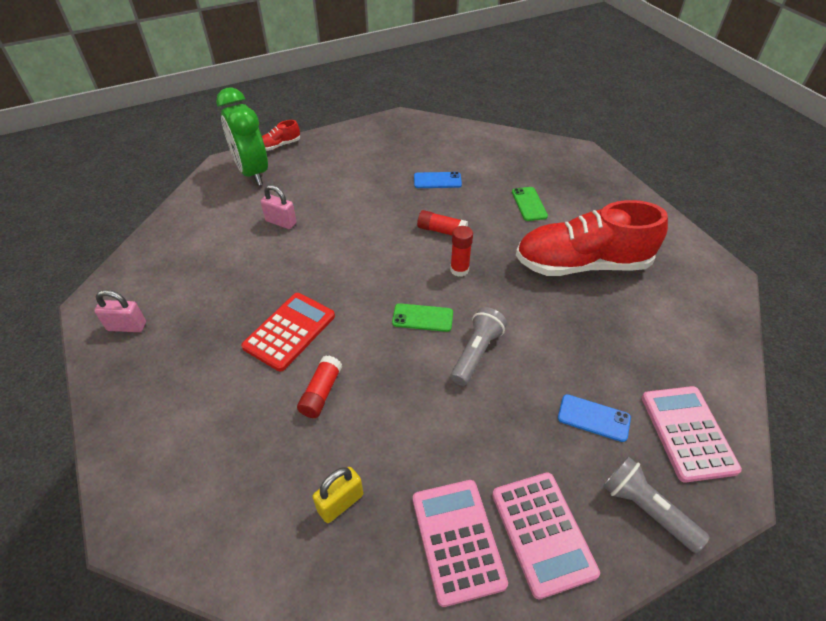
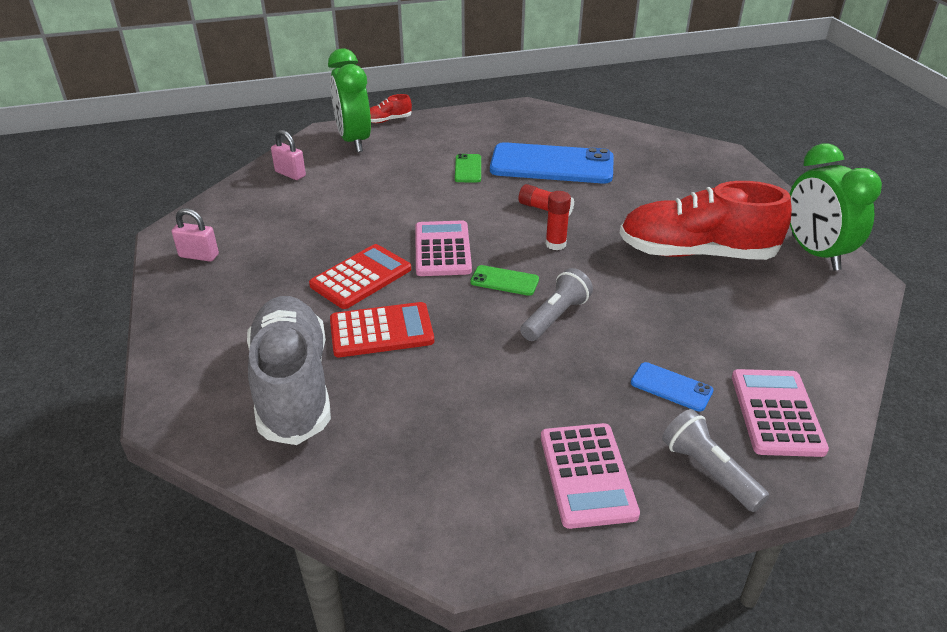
camera: 10 degrees right, 10 degrees down
(249, 472) = (293, 386): none -> grey shoe
(281, 222) = (374, 185): pink padlock -> pink padlock (290, 174)
(321, 392) = (381, 331): red glue stick -> red calculator
(340, 503) = (379, 422): yellow padlock -> none
(437, 180) = (552, 165): blue phone -> blue phone, size x2.29
(457, 540) = (493, 468): pink calculator -> pink calculator (442, 249)
(529, 204) = (650, 194): green phone -> green phone (468, 169)
(679, 252) = (814, 253): none -> green clock

